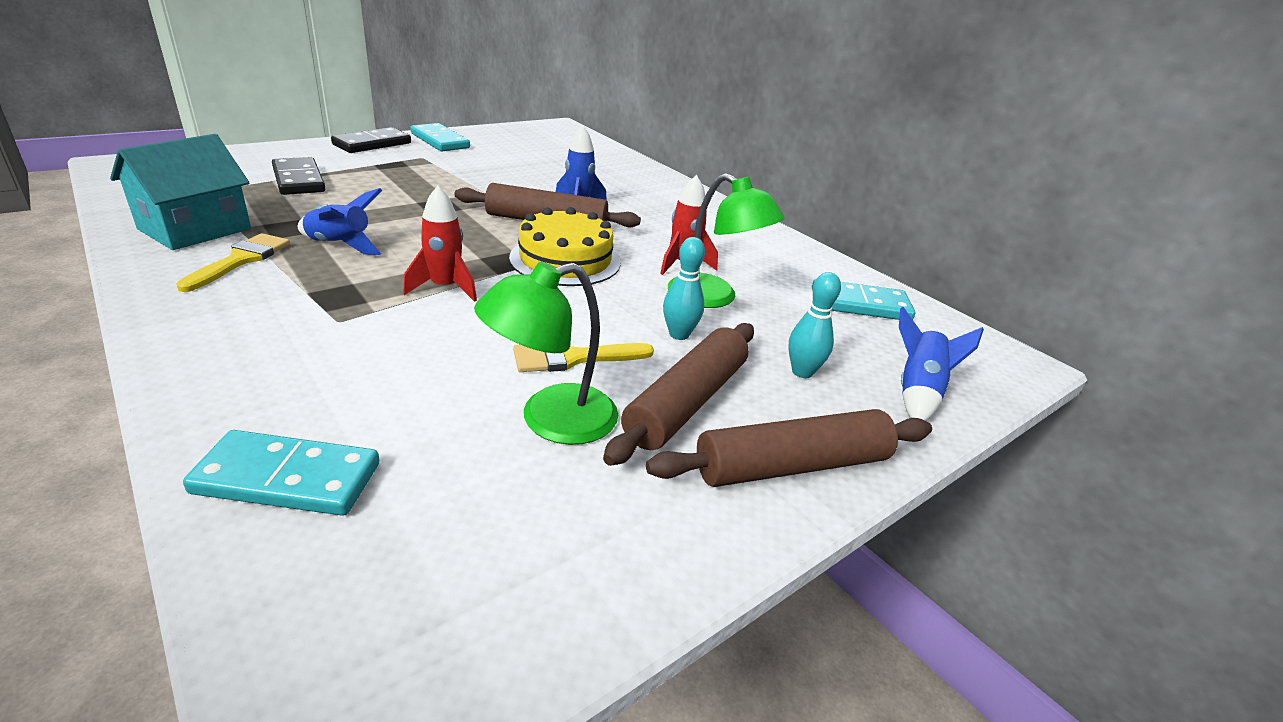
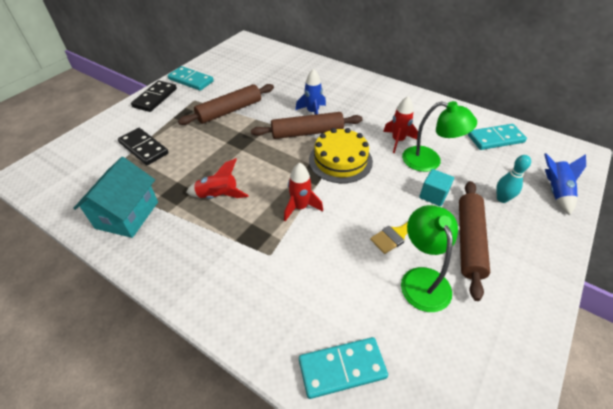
camera: 15 degrees left, 15 degrees up
(241, 260) = (177, 229): yellow brush -> none
(340, 245) = (218, 196): blue rocket -> red rocket
(551, 420) = (422, 279): green lamp -> green lamp turned 135 degrees clockwise
(679, 334) = (433, 195): turquoise bowling pin -> turquoise cube
(792, 466) = (536, 262): brown rolling pin -> brown rolling pin (229, 111)

